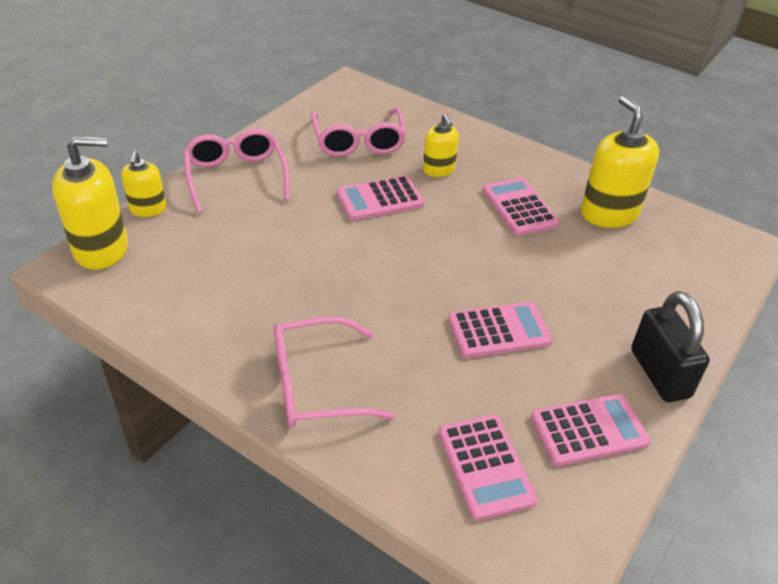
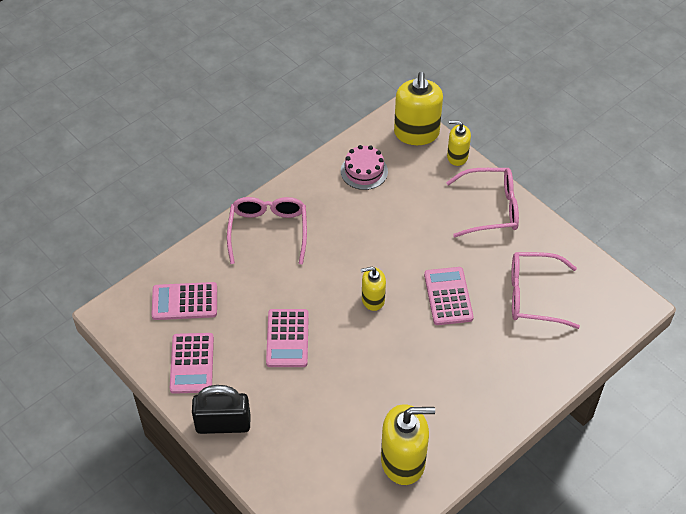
camera: 105 degrees right, 10 degrees up
(180, 293) = (364, 171): none -> pink cake
(438, 170) = (484, 347): yellow soap dispenser -> yellow soap dispenser (373, 299)
(519, 207) = (422, 393): pink calculator -> none

